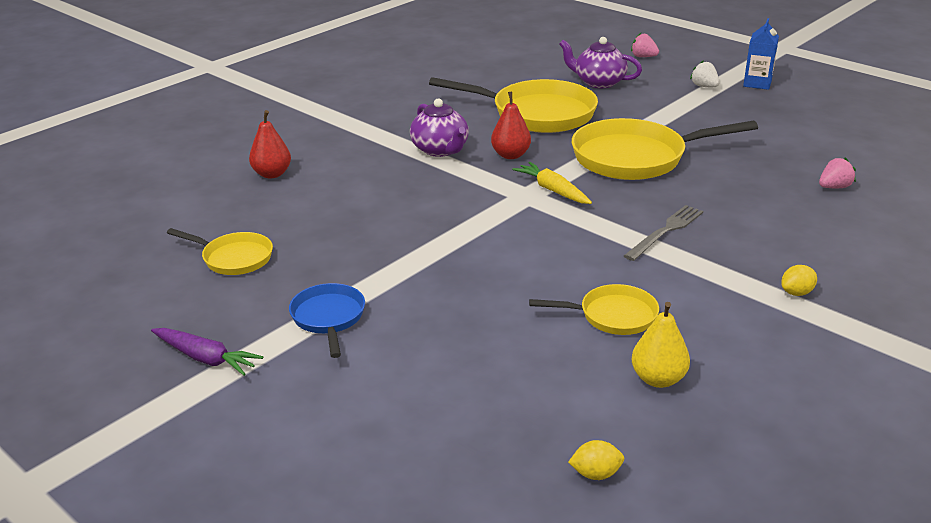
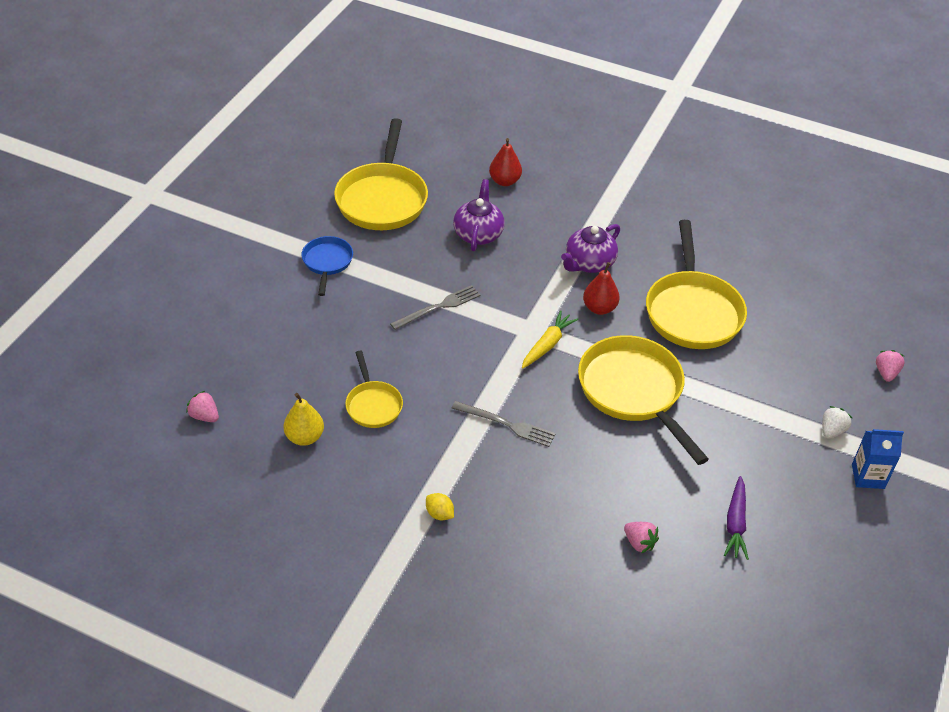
camera: 70 degrees right, 15 degrees up
(205, 358) = (271, 222): purple carrot -> purple carrot (735, 523)
(234, 258) = (382, 199): yellow pan -> yellow pan, size x1.89
(329, 318) = (327, 262): blue pan -> blue pan turned 60 degrees counterclockwise
(461, 246) = (438, 307): none -> grey fork
(595, 474) = (204, 416): yellow lemon -> pink strawberry
(598, 82) = (793, 345): purple teapot -> purple teapot (478, 234)

